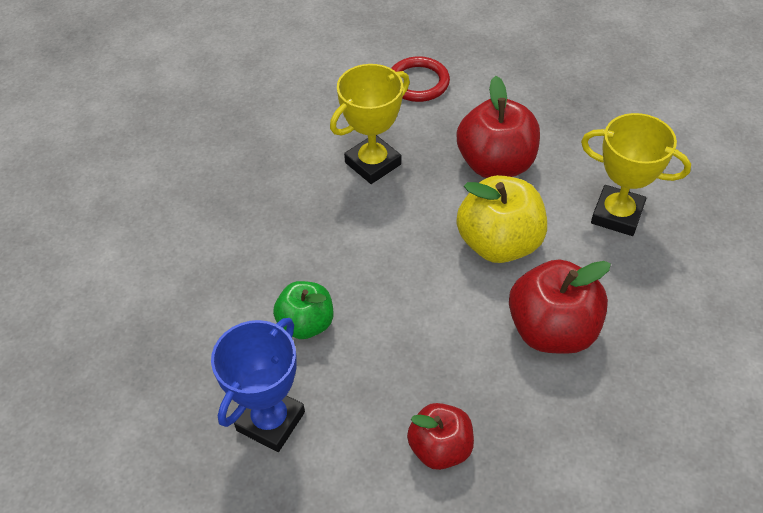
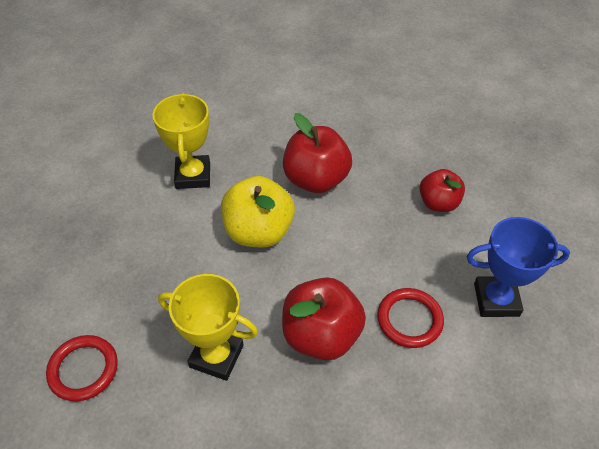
camera: 120 degrees left, 0 degrees up
(306, 324) = (409, 319): green apple -> red ring
(495, 164) = (174, 263): red apple -> red apple (321, 335)

